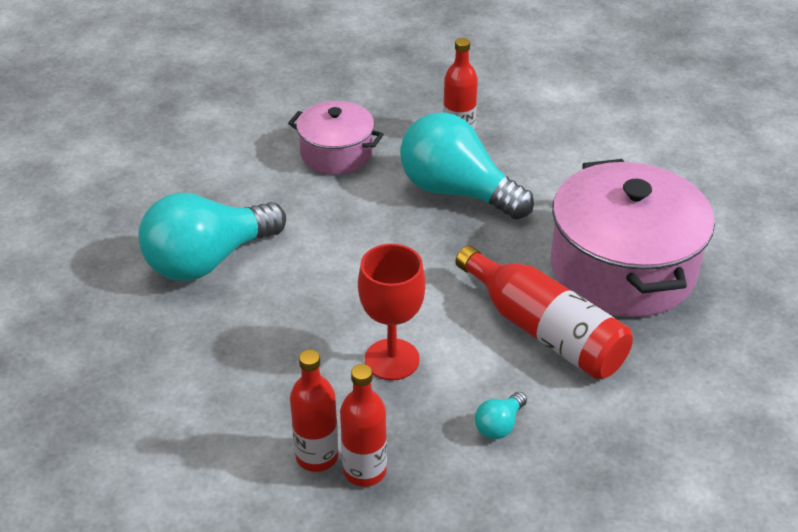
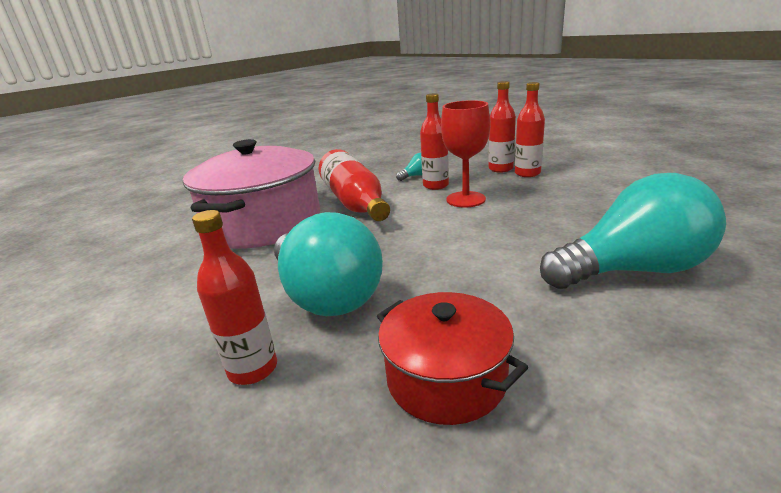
camera: 155 degrees left, 15 degrees down
(336, 153) = (446, 378): pink pot -> red pot
(452, 395) = (435, 185): none -> red bottle

